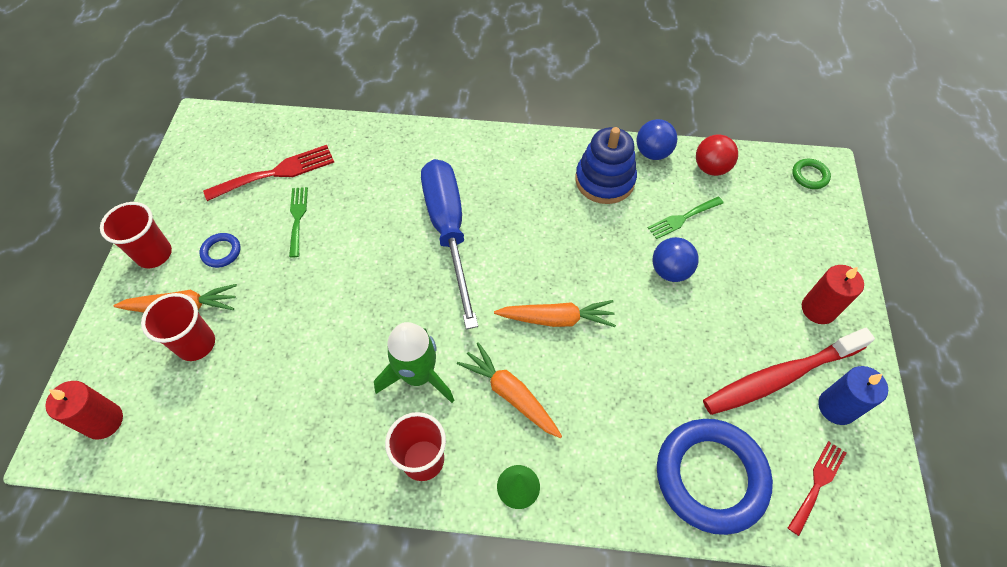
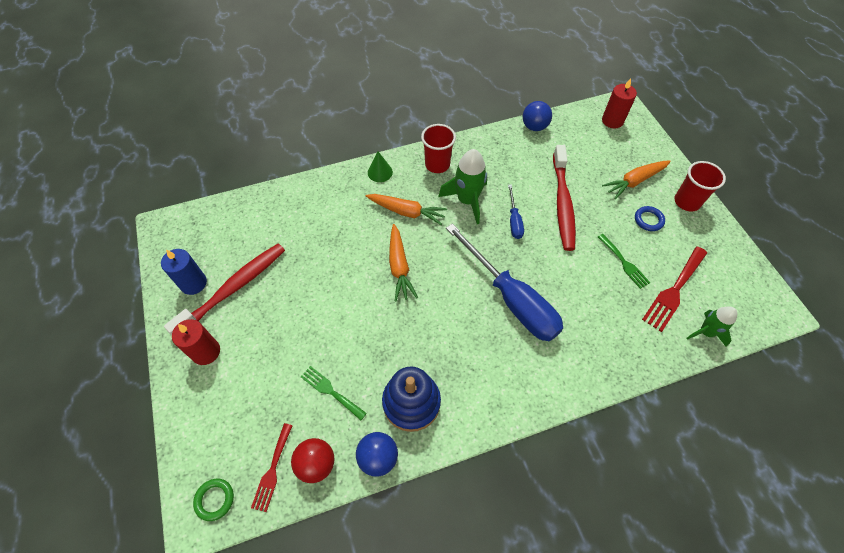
camera: 155 degrees right, 0 degrees up
(196, 344) = (606, 167): red cup -> none
(287, 130) = (706, 332): none -> green rocket
(299, 317) = (562, 203): none -> red toothbrush
(378, 320) = (514, 220): none -> blue screwdriver
(556, 319) = (399, 266): orange carrot -> orange carrot turned 75 degrees counterclockwise
(670, 271) = (329, 337): blue ball -> blue ball (534, 127)
(682, 218) = (330, 391): green fork -> green fork turned 90 degrees counterclockwise
(710, 477) = (272, 215): blue ring -> none
(817, 483) = (207, 235): red fork -> red fork (272, 470)

